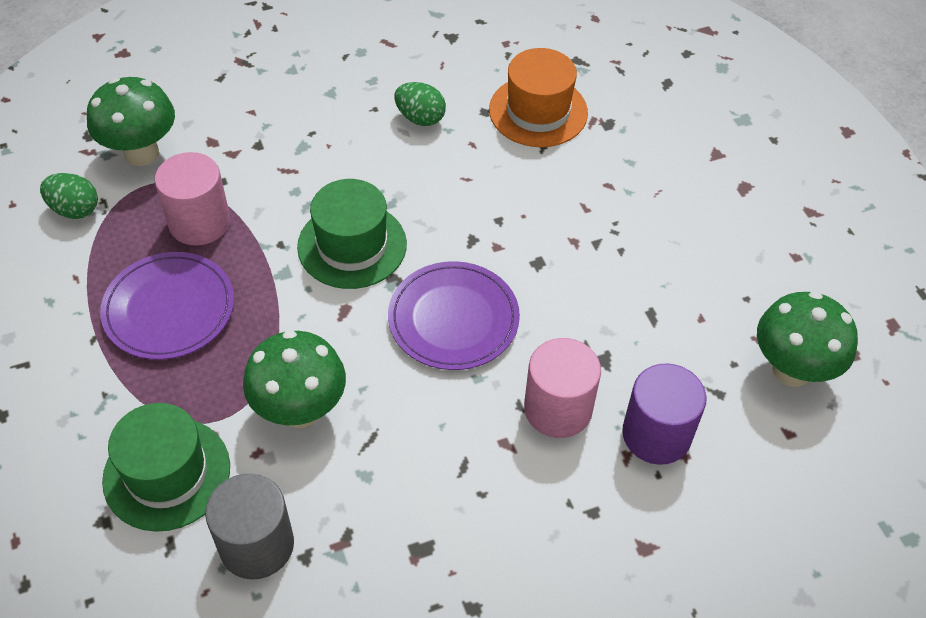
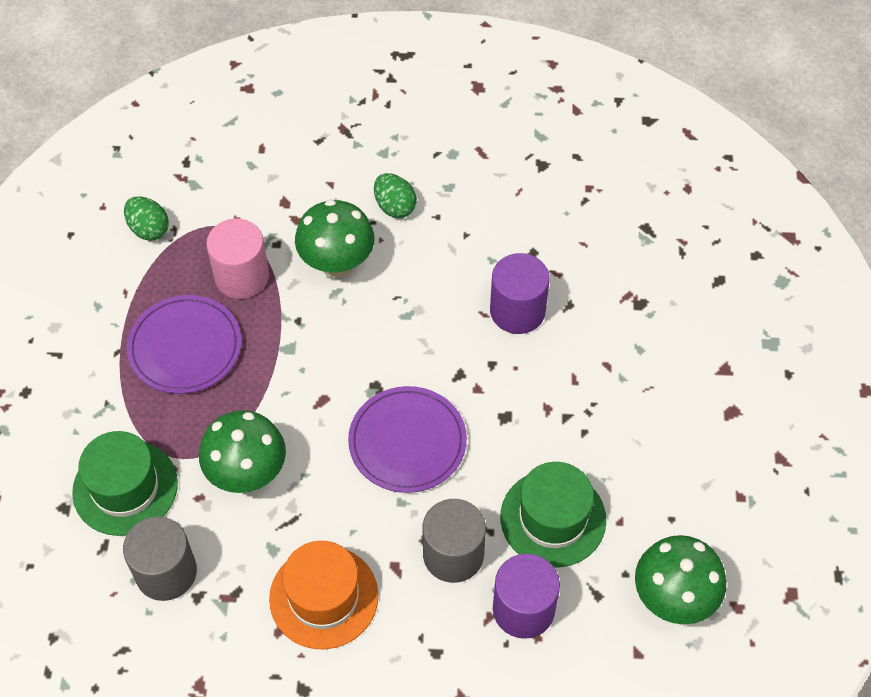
camera: 25 degrees right, 5 degrees up
(141, 153) = (223, 194): green mushroom -> green mushroom (337, 264)
(352, 245) = (356, 343): green hat -> green hat (553, 518)
(420, 118) = (472, 240): green egg -> green egg (395, 206)
(497, 165) = (517, 311): none -> purple cylinder
(538, 111) = (582, 269): orange hat -> orange hat (324, 597)
(558, 409) = (453, 554): pink cylinder -> grey cylinder

